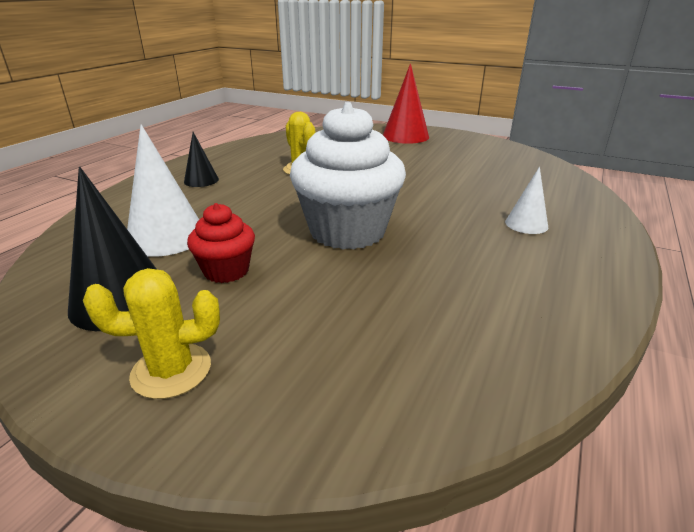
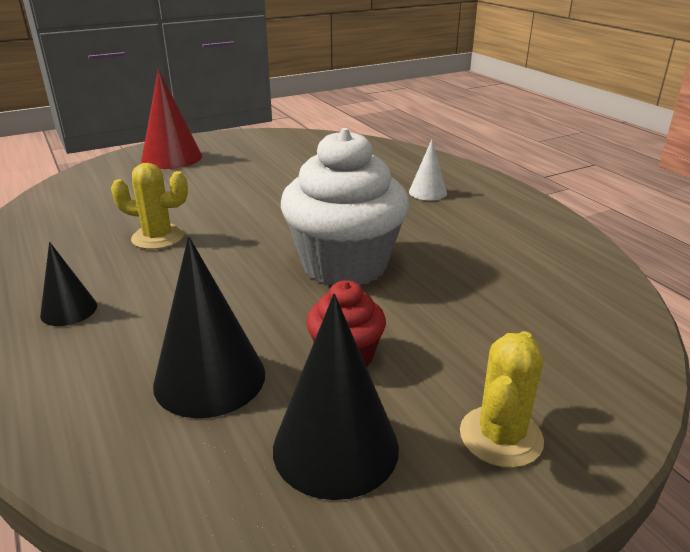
camera: 55 degrees left, 0 degrees up
(166, 237) = (210, 378): white cone -> black cone

